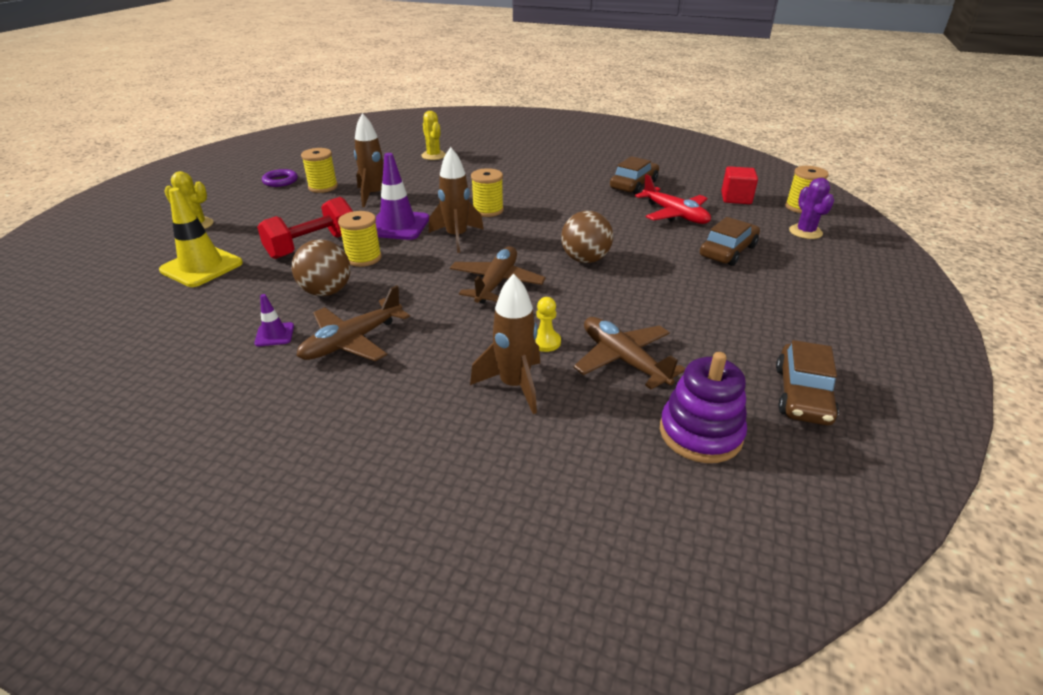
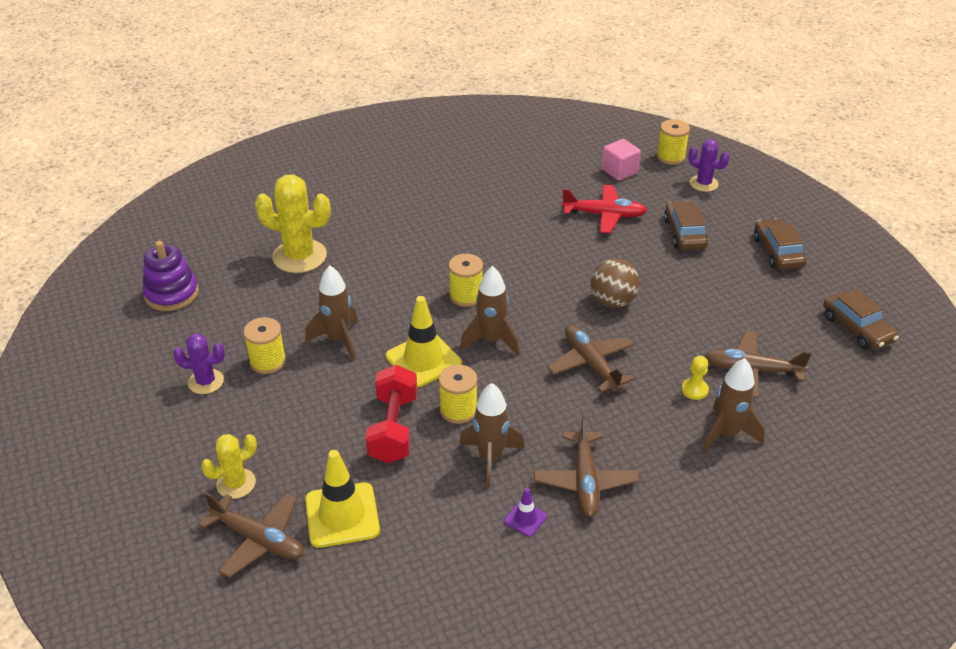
camera: 45 degrees left, 5 degrees up
(149, 252) = (259, 540): none -> brown plane
(280, 181) = (206, 382): purple ring -> purple cactus
(326, 291) = (490, 459): brown ball -> brown rocket
(398, 226) = (423, 360): purple traffic cone -> yellow traffic cone
(433, 156) = (299, 256): yellow cactus -> yellow cactus, size x1.74
(634, 185) = (529, 196): brown car -> brown car (777, 252)
(700, 433) = (848, 390): purple stacking toy -> purple stacking toy (171, 294)
(736, 198) = (619, 171): red cube -> pink cube

